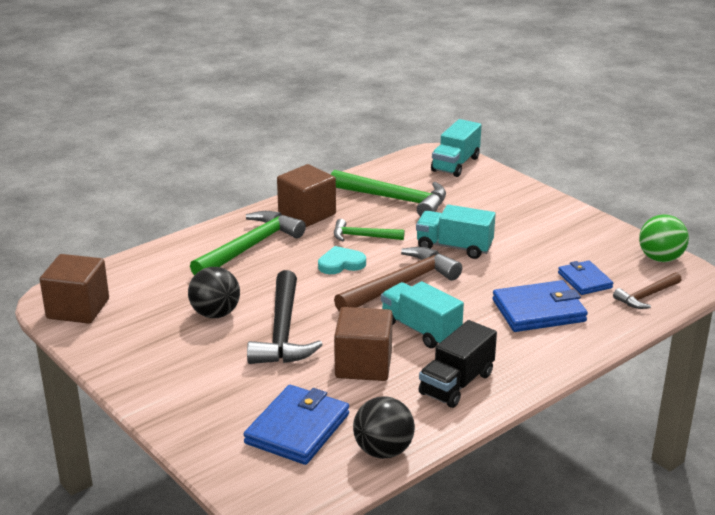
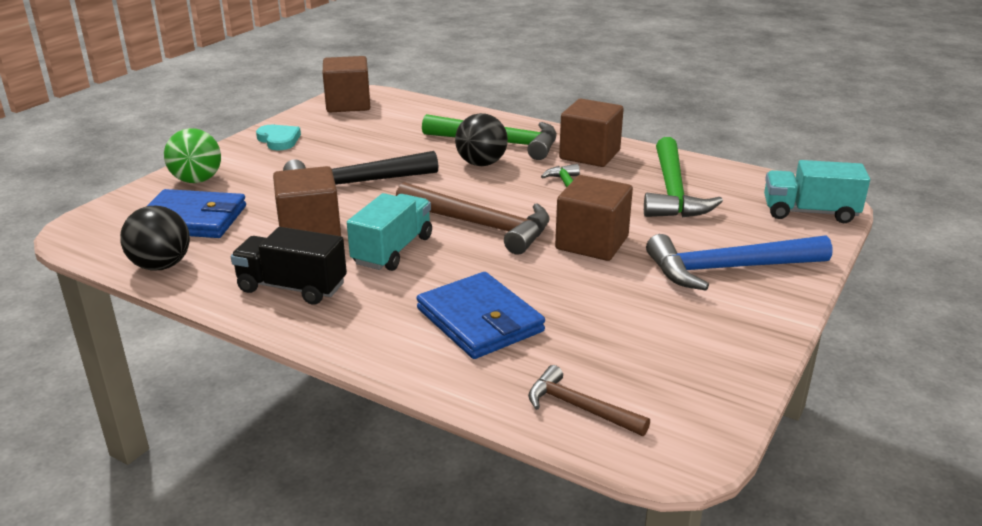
camera: 70 degrees right, 0 degrees up
(215, 314) = (369, 152): black ball -> black ball (481, 163)
(341, 264) = (501, 188): turquoise heart -> turquoise heart (279, 140)
(454, 247) = (592, 243): turquoise truck -> brown cube
(514, 210) = (728, 269): none -> blue hammer
(584, 280) = (584, 347): blue wallet -> none
(660, 258) = (708, 411): green ball -> green ball (197, 180)

